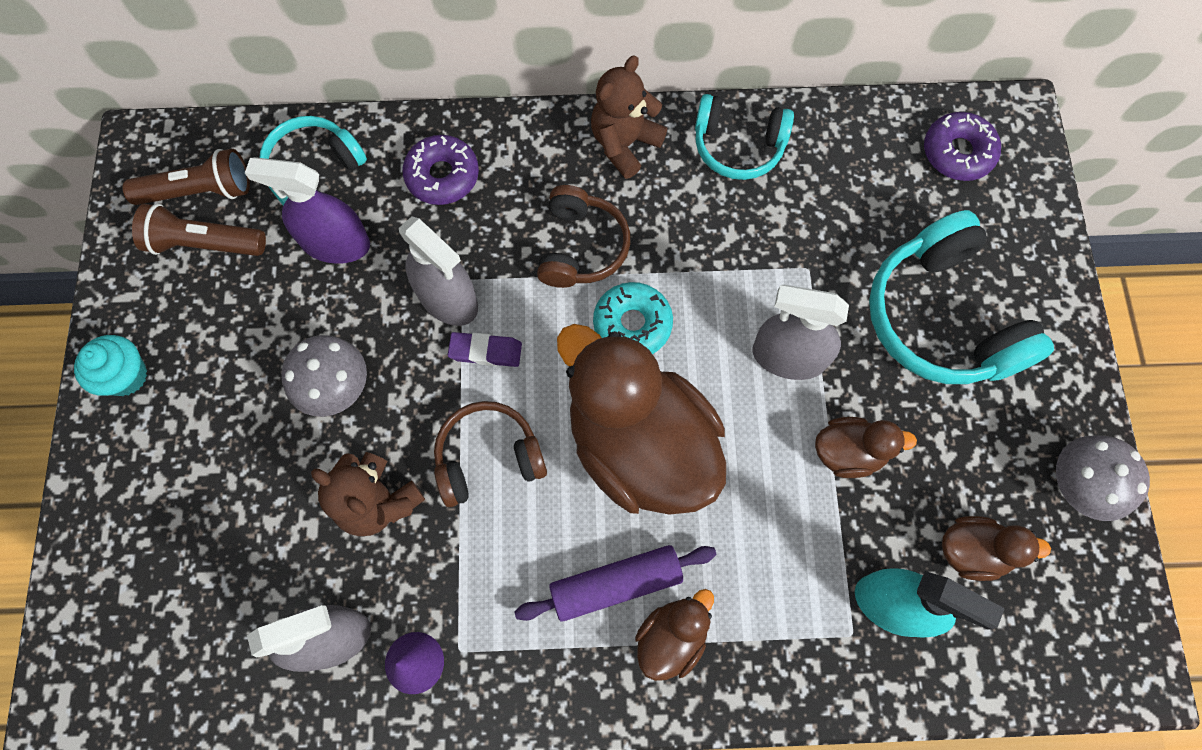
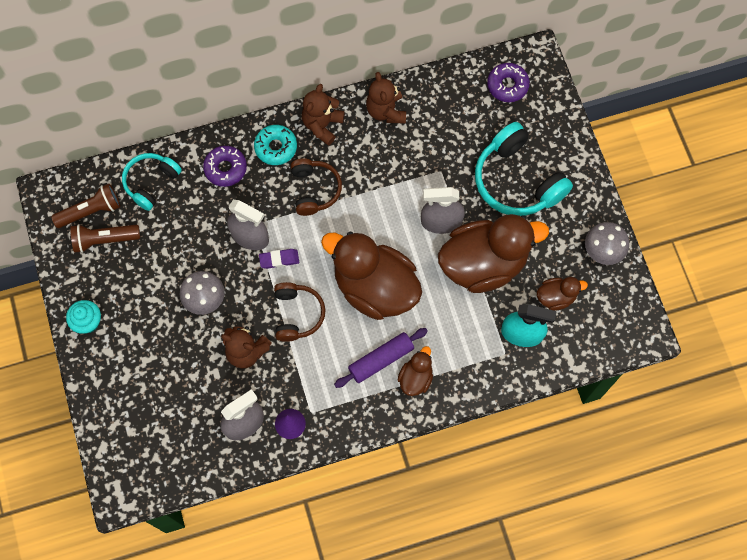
camera: 15 degrees left, 0 degrees up
(335, 243) = (178, 221): purple spray bottle -> none
(488, 458) = (297, 314): brown headphones -> brown headphones turned 120 degrees clockwise
(632, 324) = (354, 225): turquoise donut -> turquoise donut (276, 147)
(738, 146) = (386, 111): turquoise headphones -> brown teddy bear
(848, 452) = (483, 264): brown duck -> brown duck, size x2.19

